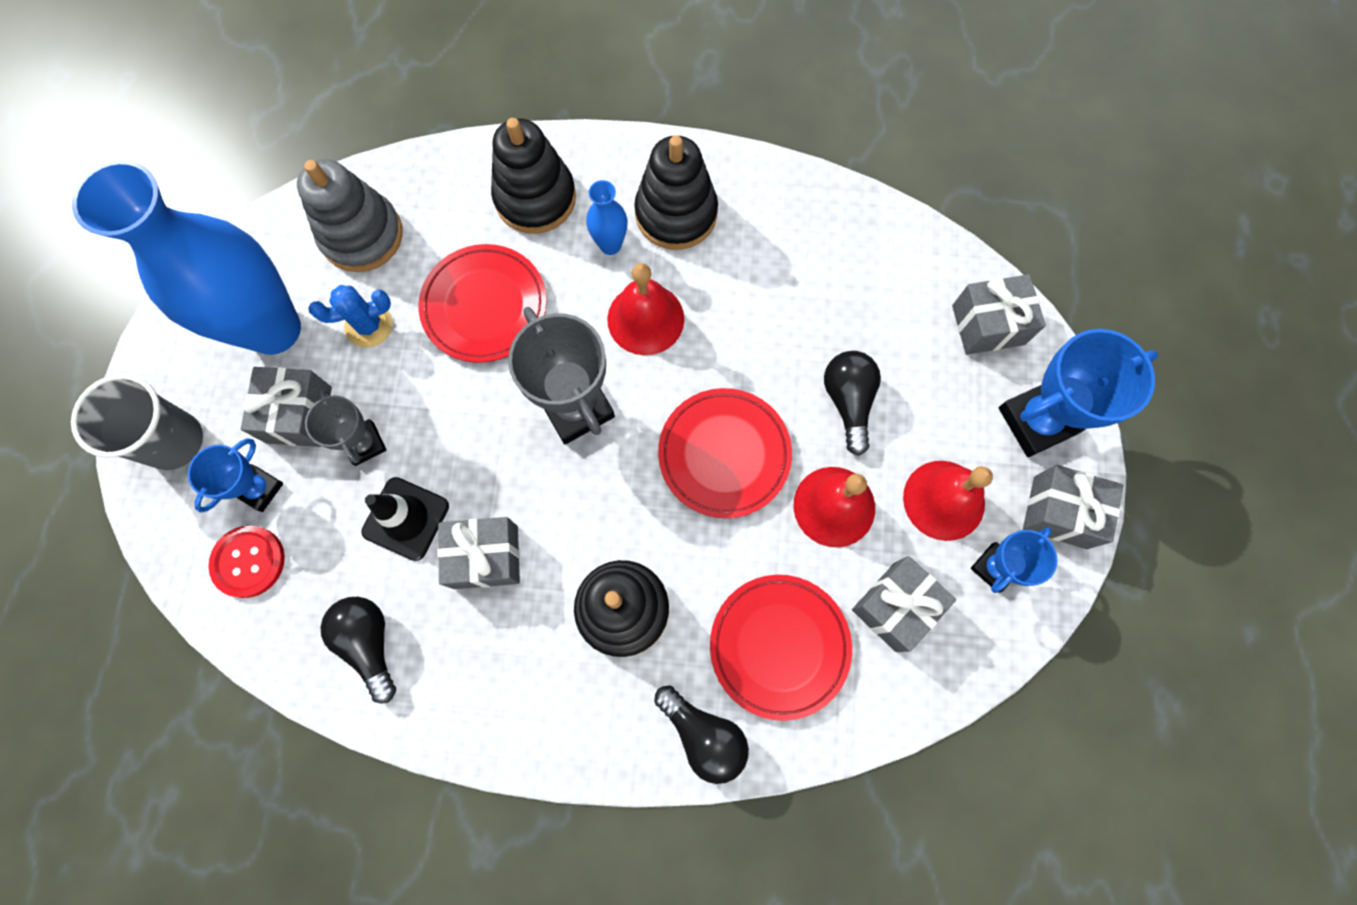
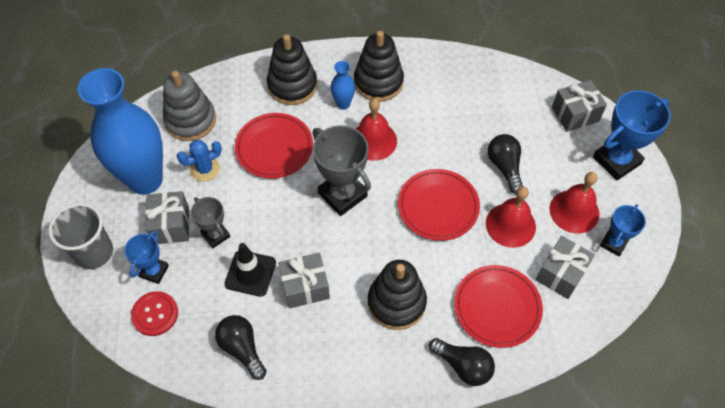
camera: 10 degrees left, 15 degrees down
(1060, 512) = (643, 207): grey gift -> none

